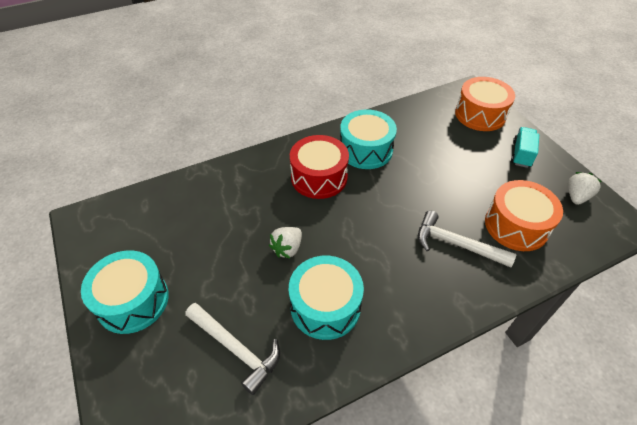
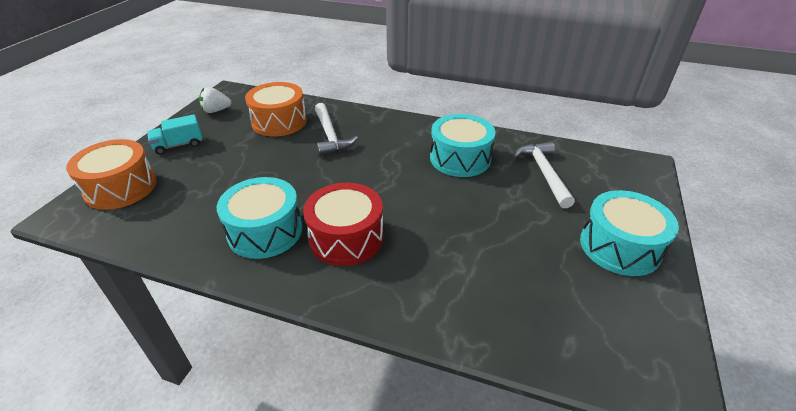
camera: 135 degrees left, 10 degrees down
(287, 248) = (448, 202): white strawberry -> none

